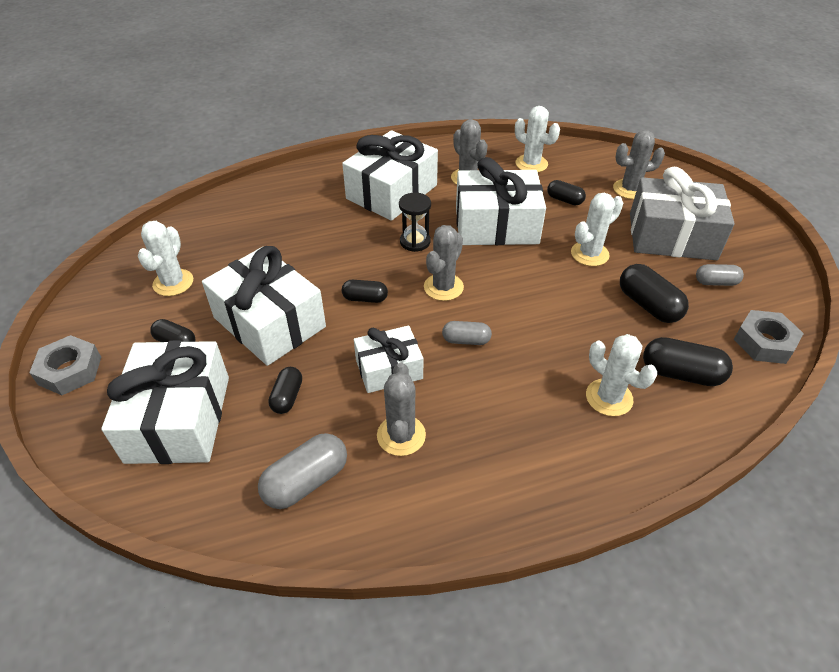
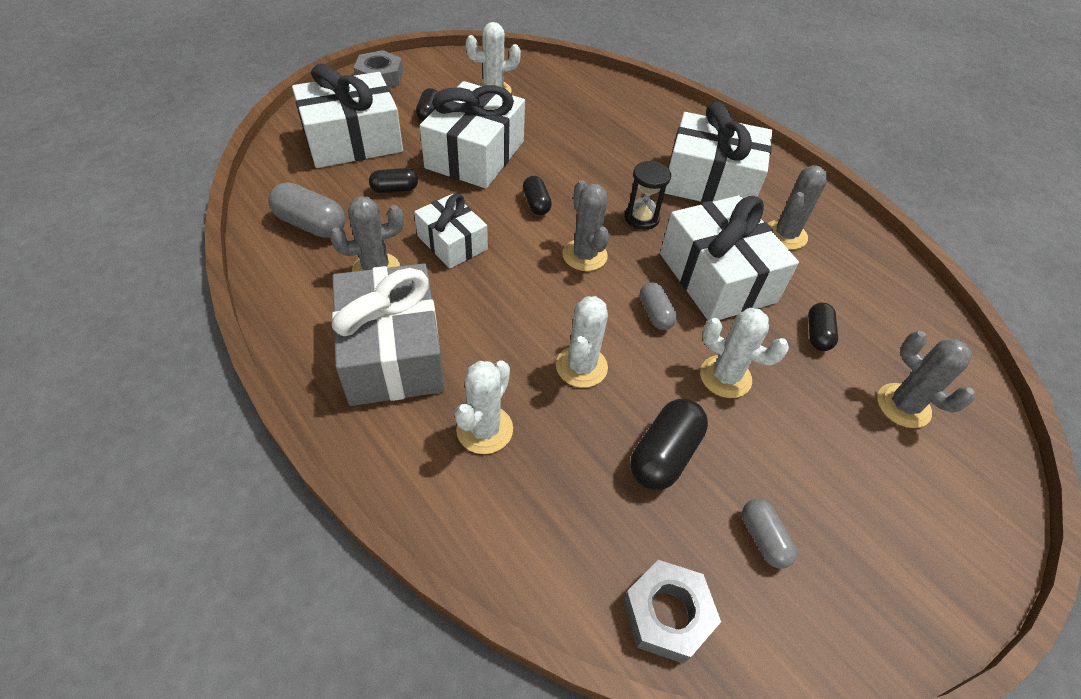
camera: 65 degrees right, 5 degrees up
(443, 287) = (584, 255): grey cactus -> grey cactus turned 60 degrees clockwise
(466, 340) = (515, 289): grey capsule -> grey capsule (655, 314)
(531, 164) = (867, 288): white cactus -> white cactus (581, 366)
(672, 236) = (831, 471): grey gift -> grey gift (393, 352)
(681, 373) = (555, 504): black capsule -> none

